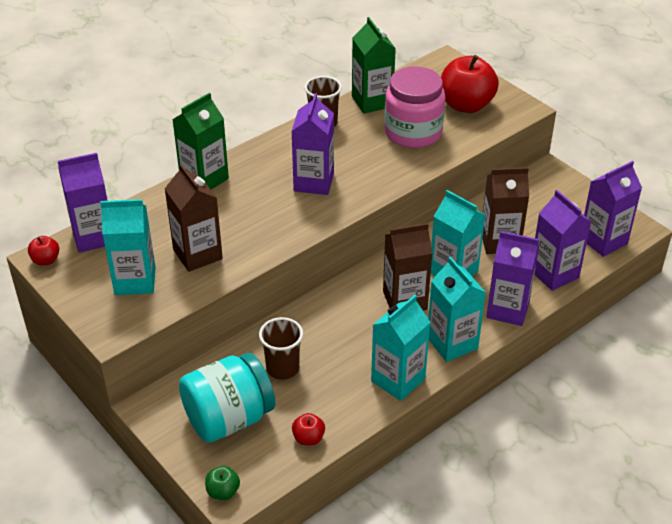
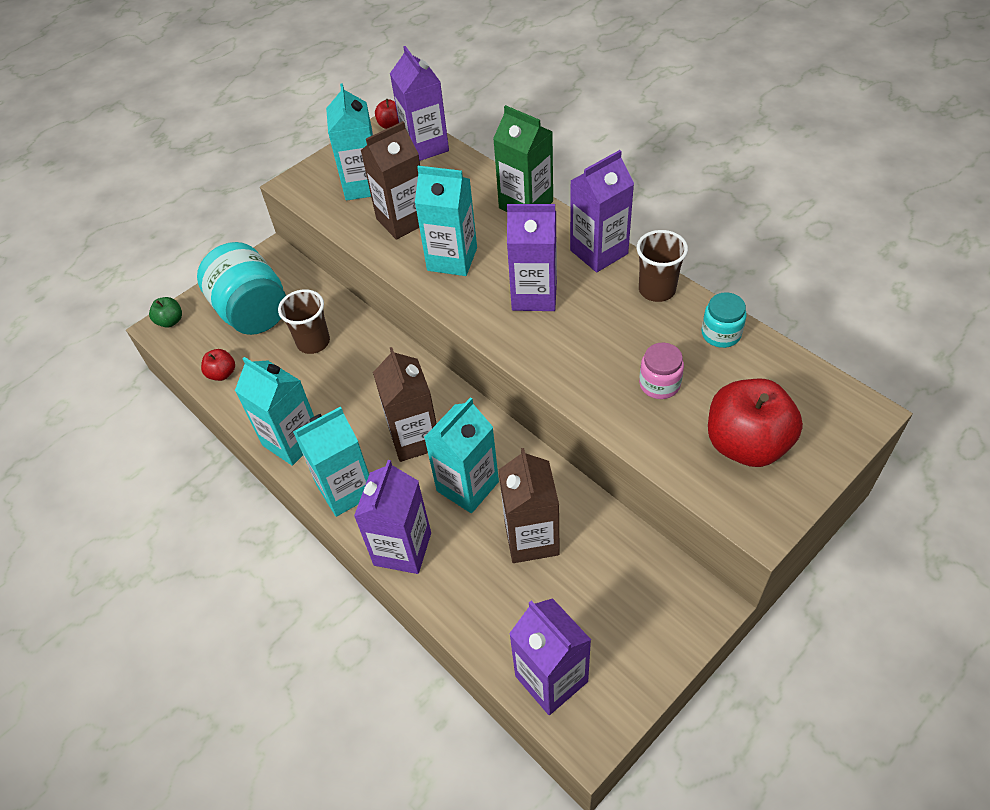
camera: 90 degrees right, 10 degrees up
(259, 225) = (452, 259): none -> turquoise carton
(372, 101) = (721, 334): green carton -> turquoise jar
(413, 132) = (659, 384): pink jar -> pink jar, size x0.50
(554, 274) = (473, 606): purple carton -> purple carton (599, 252)

